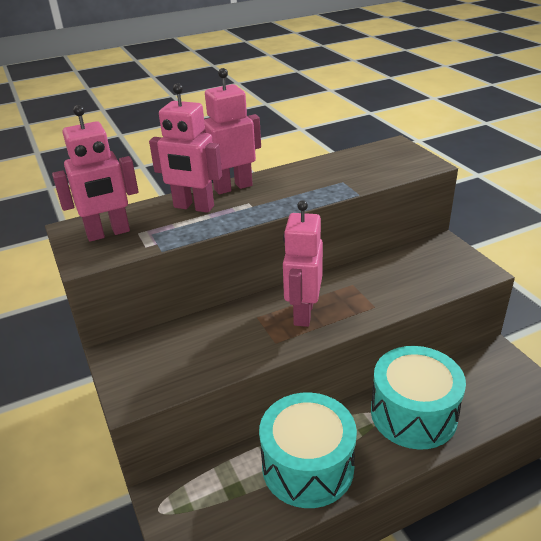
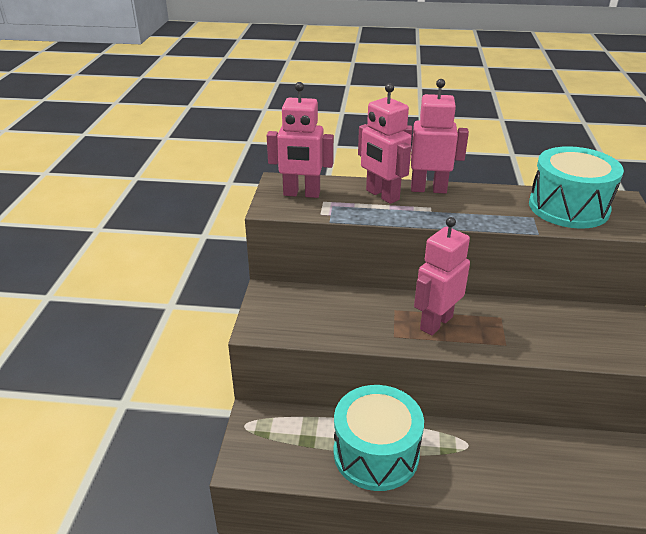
camera: 30 degrees right, 0 degrees up
(413, 414) = (501, 460): turquoise drum -> turquoise drum (568, 207)

